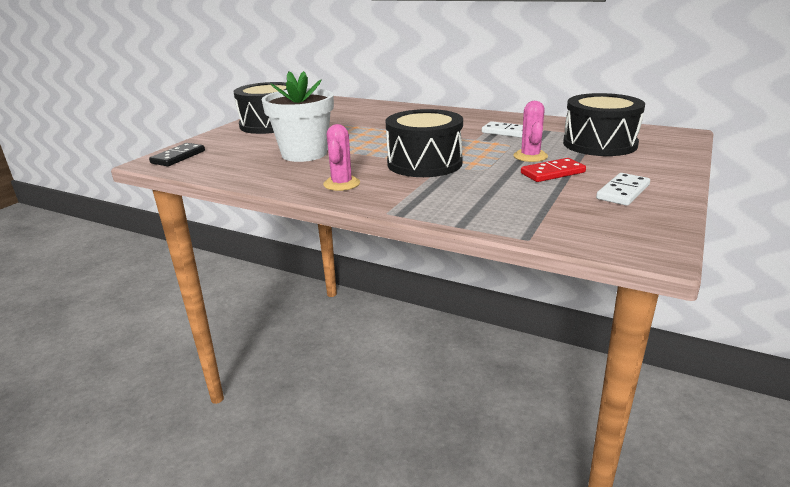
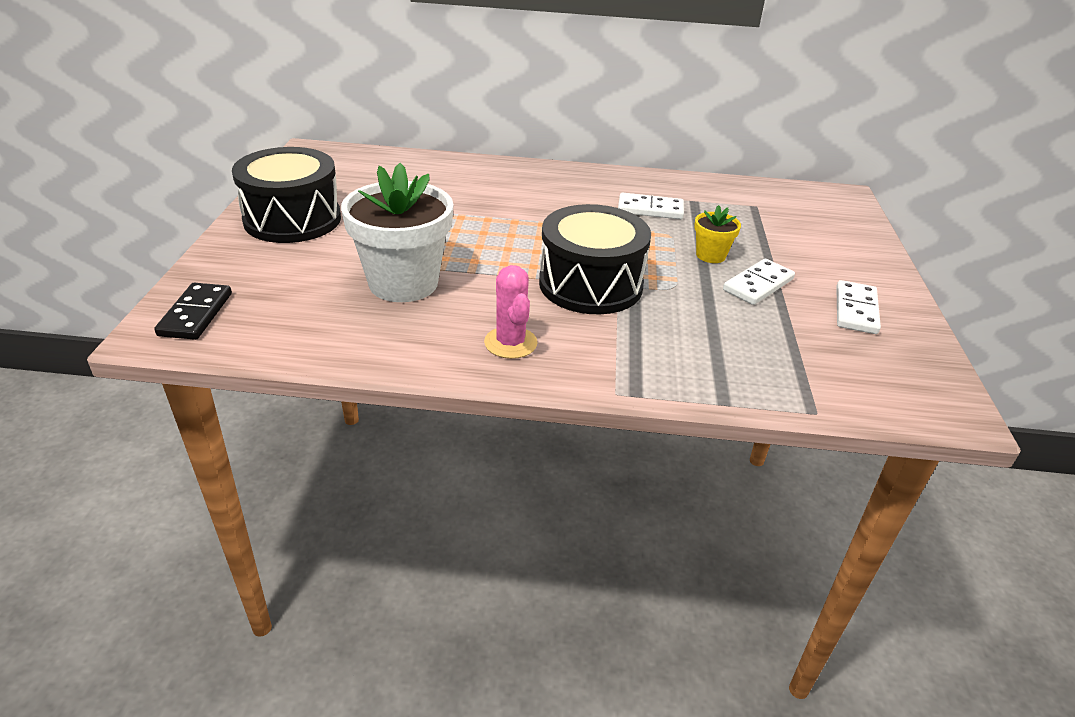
camera: 25 degrees left, 10 degrees up
(530, 156) = (710, 255): pink cactus -> yellow flower pot
(552, 173) = (758, 285): red domino -> white domino
(599, 144) = (772, 223): black drum -> none

